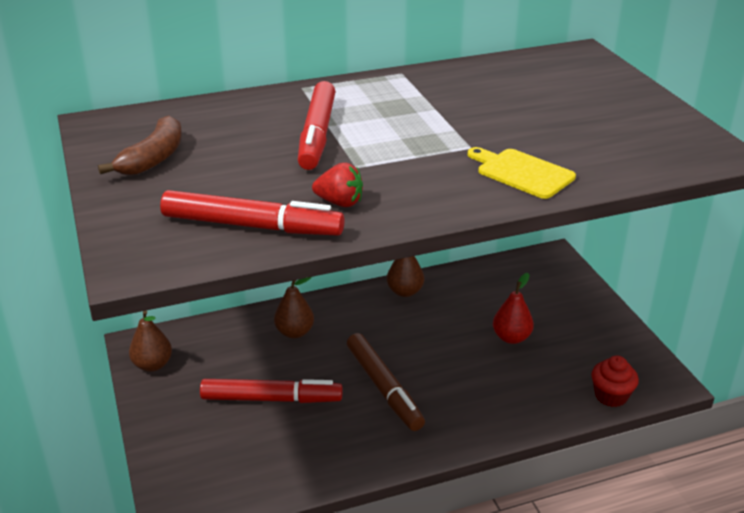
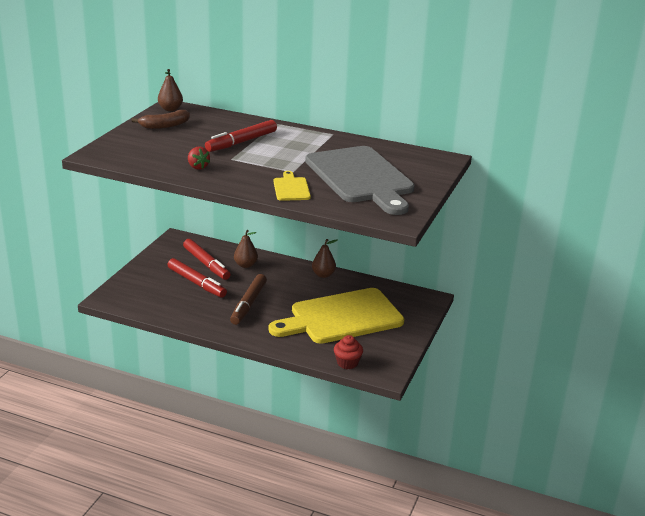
camera: 40 degrees right, 5 degrees down
(152, 365) = (170, 247): brown pear -> brown pear (170, 109)
(252, 226) = (152, 160): red marker -> red marker (206, 264)
(511, 337) = (341, 317): red pear -> yellow cutting board
(560, 117) = (361, 178): none -> grey cutting board

